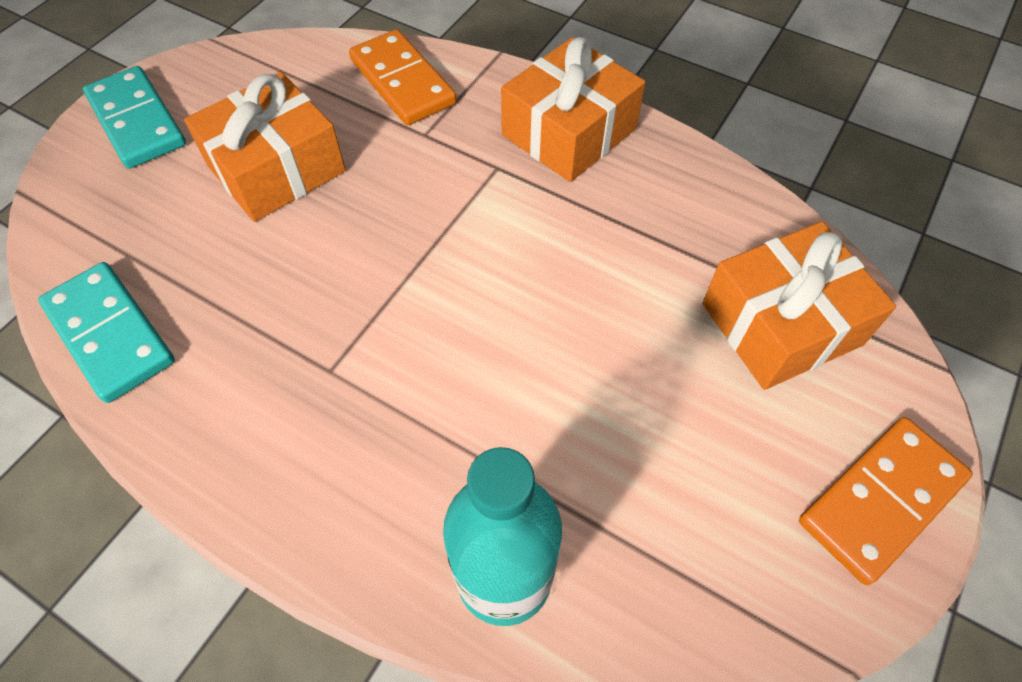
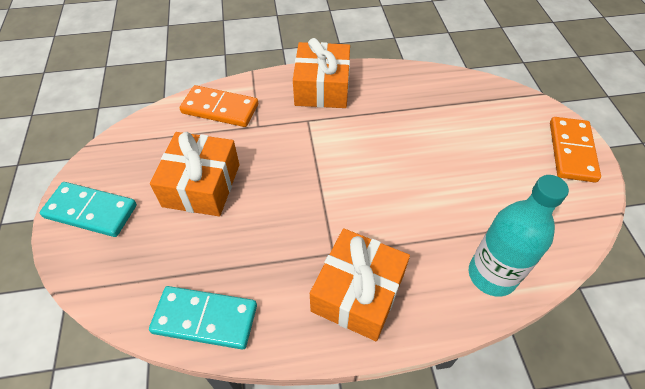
camera: 40 degrees left, 5 degrees down
(781, 324) = (480, 113): orange gift -> orange gift (358, 293)

